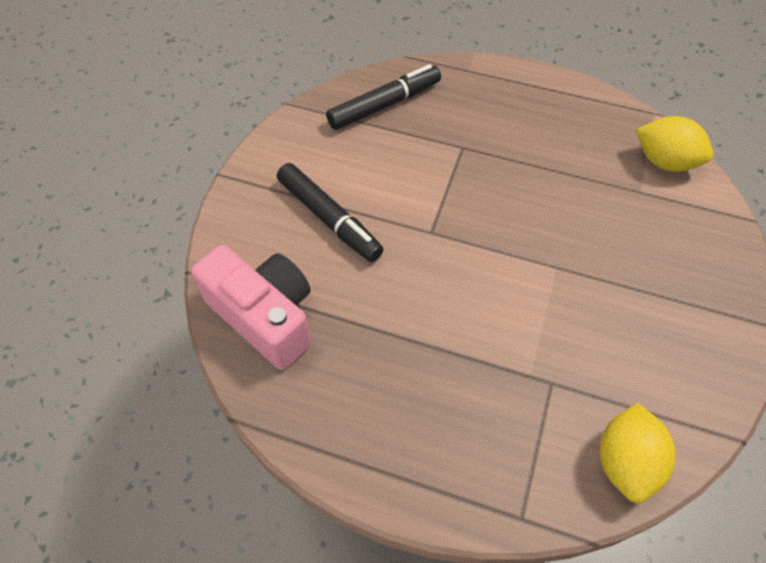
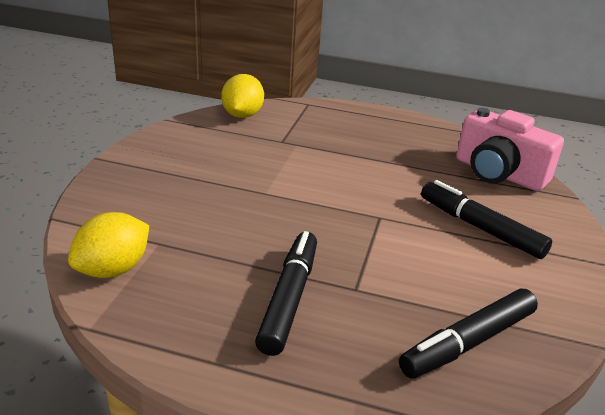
camera: 175 degrees right, 25 degrees down
(515, 137) = (289, 298): none -> black marker
(664, 161) = (113, 269): yellow lemon -> yellow lemon turned 75 degrees counterclockwise

